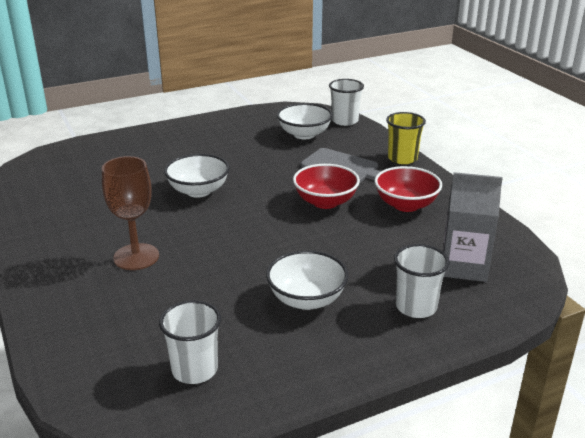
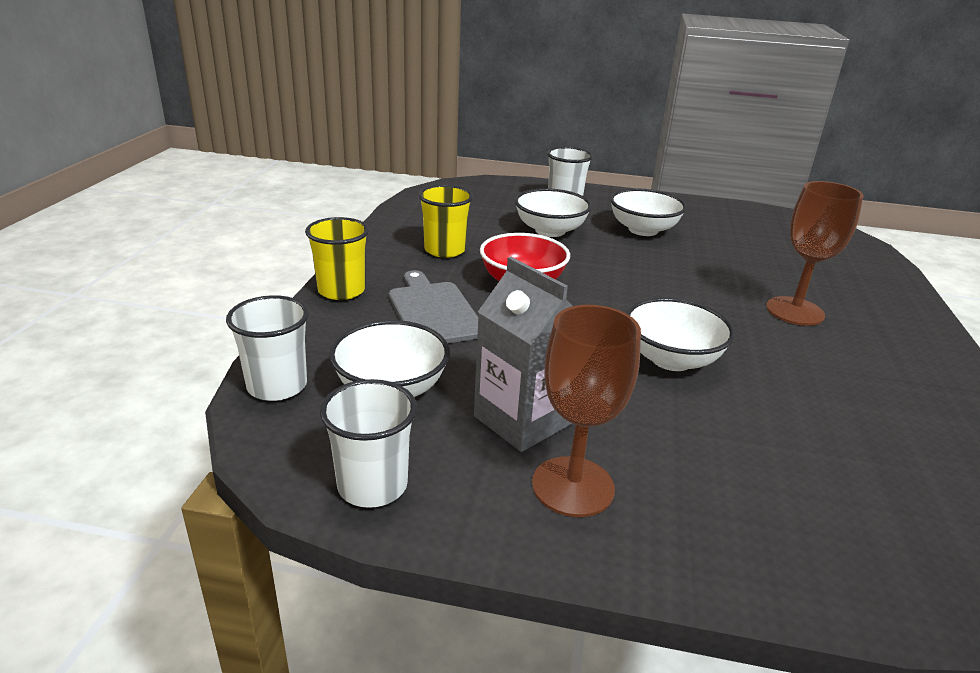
camera: 145 degrees left, 0 degrees up
(194, 370) = (765, 228): white cup -> white cup (372, 485)
(202, 134) = (573, 486): none -> brown goblet
(373, 258) = (550, 231): none -> white bowl
(406, 205) = (444, 250): red bowl -> yellow cup
(464, 266) = (487, 204): grey carton -> grey carton (522, 420)

